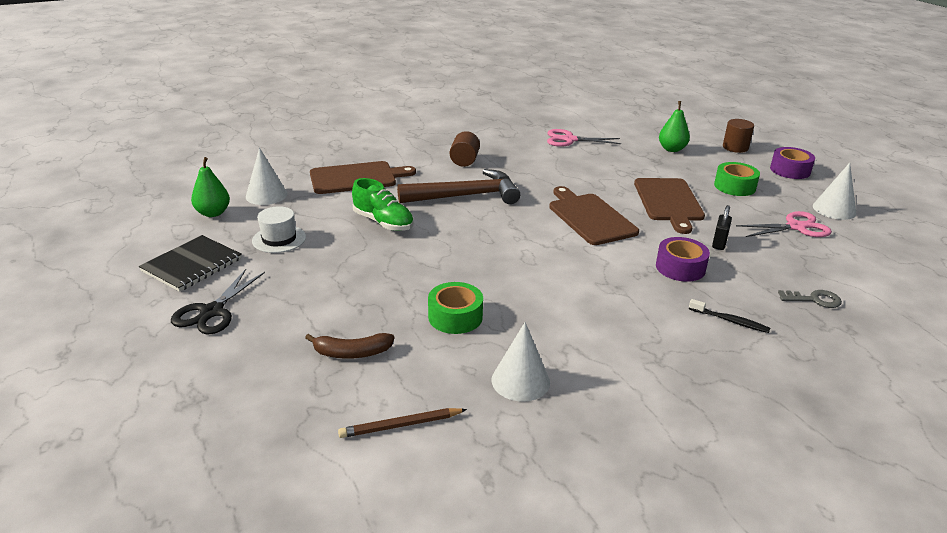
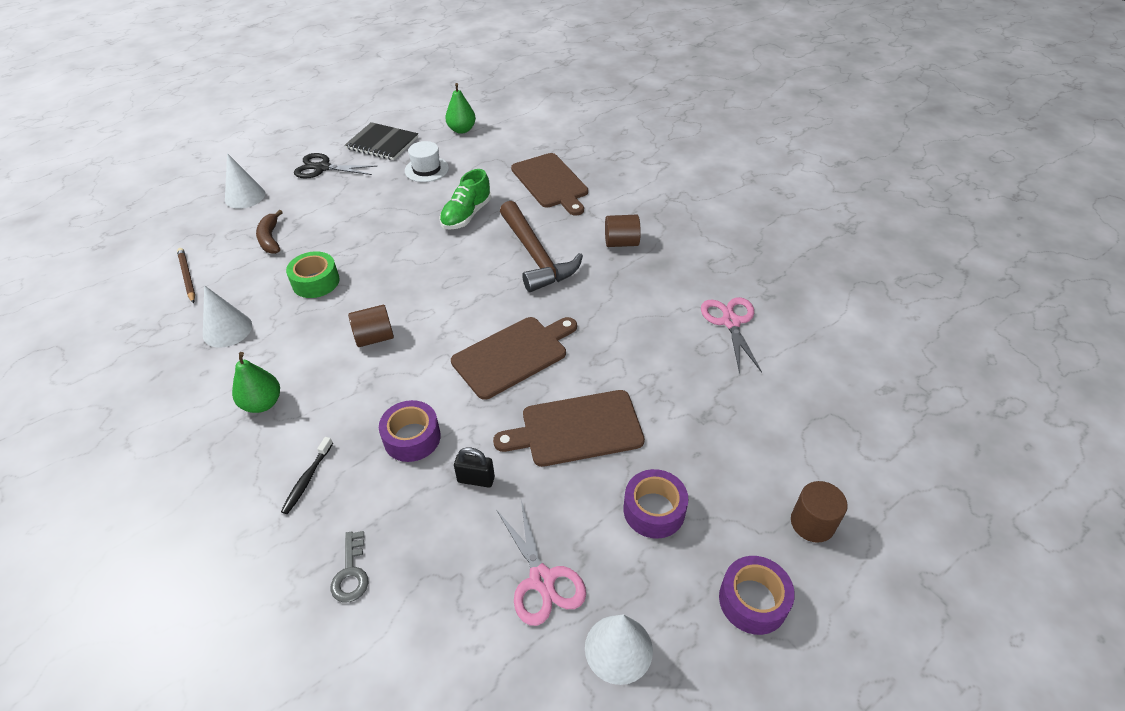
camera: 80 degrees right, 15 degrees up
(266, 195) = (500, 145): white cone -> white cone (245, 196)
(555, 281) = (374, 338): none -> brown cylinder
(672, 149) = (757, 435): green pear -> green pear (262, 403)
(734, 186) = (654, 510): green tape -> purple tape

